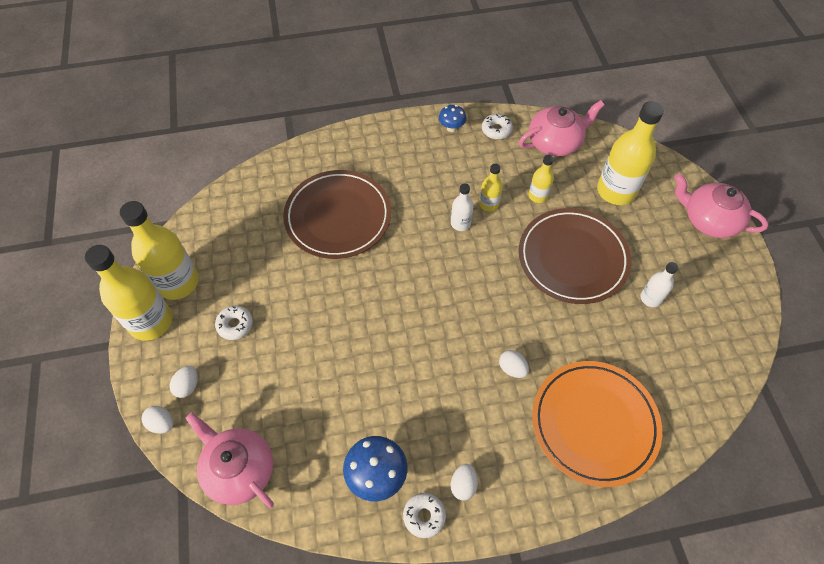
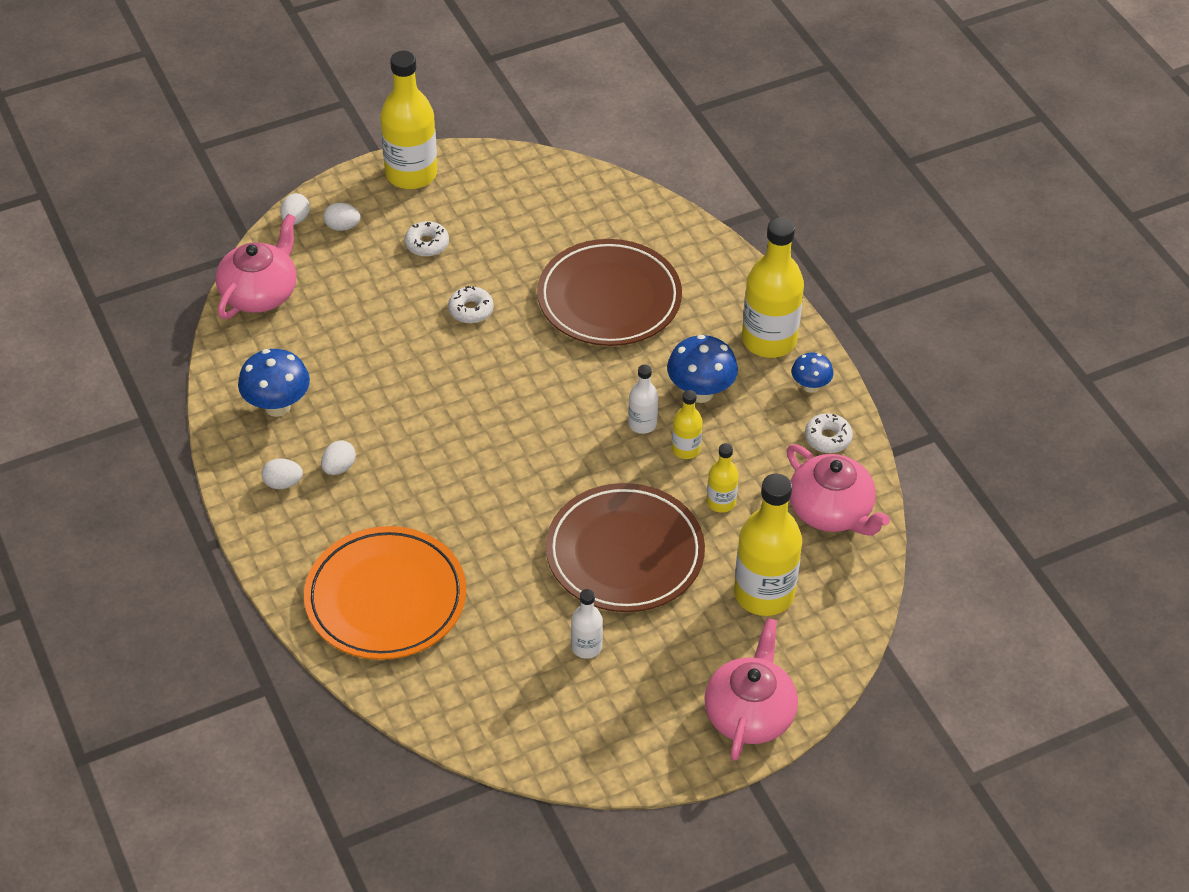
camera: 75 degrees right, 10 degrees down
(178, 282) = (468, 180): yellow bottle -> yellow bottle (769, 340)
(424, 516) = (241, 455): white donut -> white donut (471, 310)
(441, 185) = (700, 392): none -> blue mushroom
(512, 368) = (439, 508): white egg -> white egg (339, 467)

